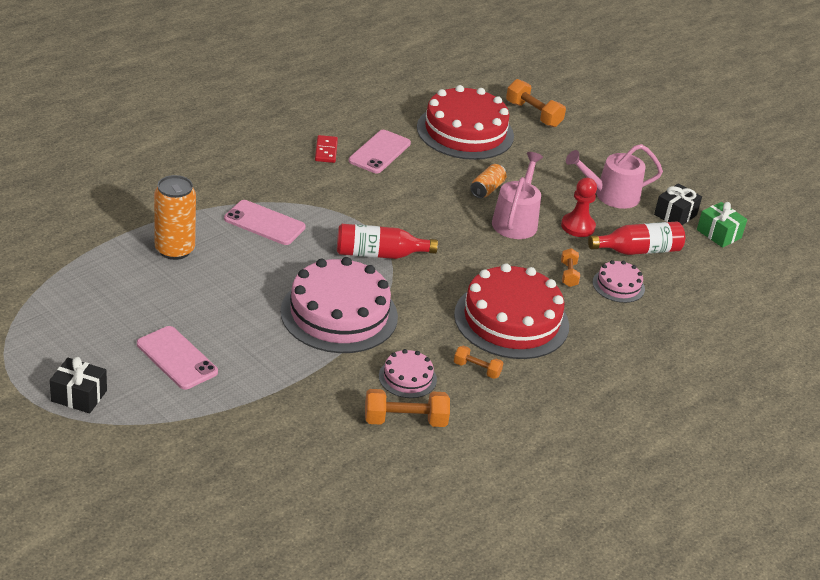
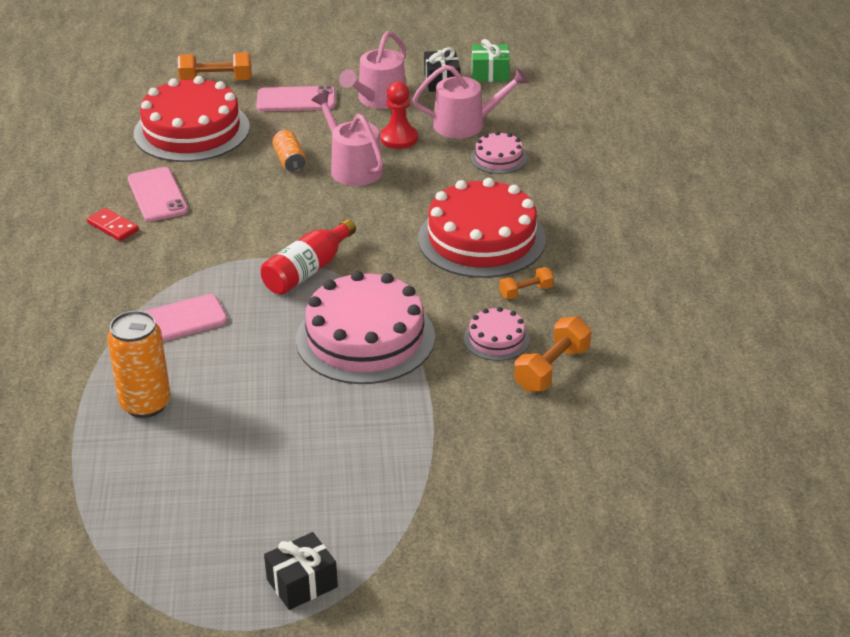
camera: 45 degrees left, 0 degrees up
(177, 358) = (316, 481): pink phone -> pink phone (296, 100)
(568, 274) = (456, 177): orange dumbbell -> none
(638, 250) = (466, 124): red bottle -> pink watering can

